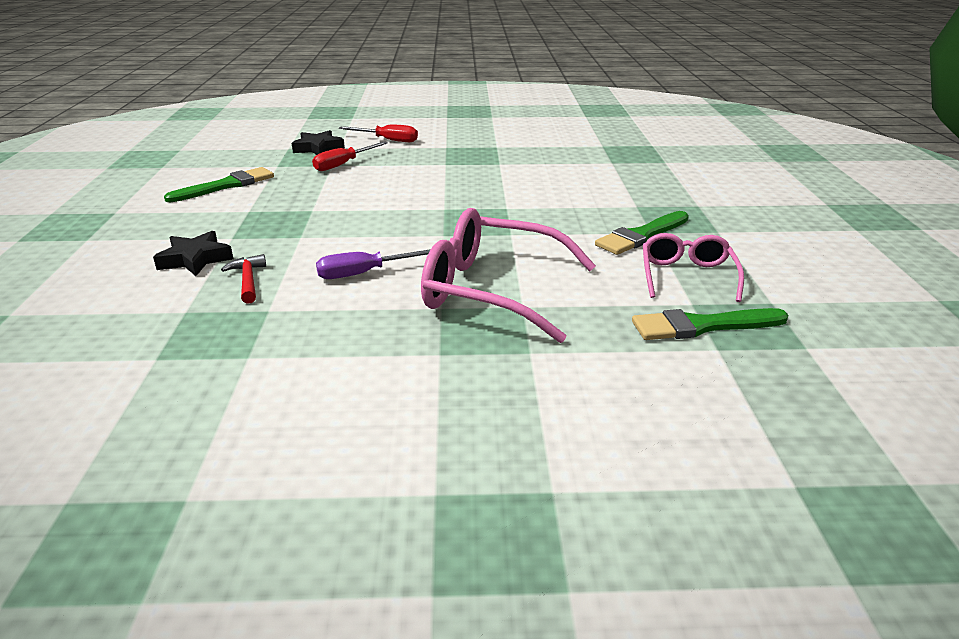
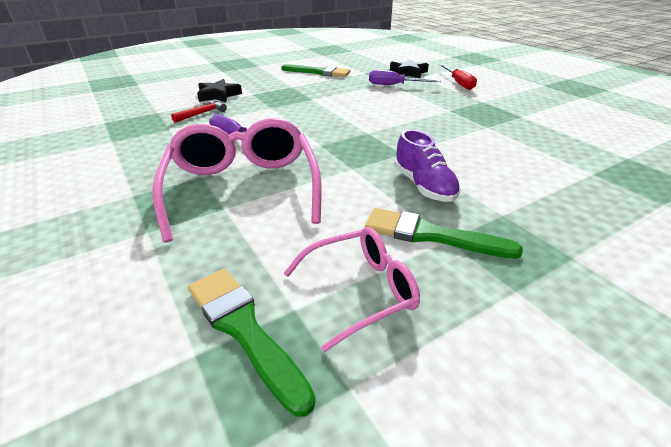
camera: 60 degrees right, 5 degrees up
(343, 164) = (394, 85): red screwdriver -> purple screwdriver
(572, 217) = (423, 186): none -> purple shoe

